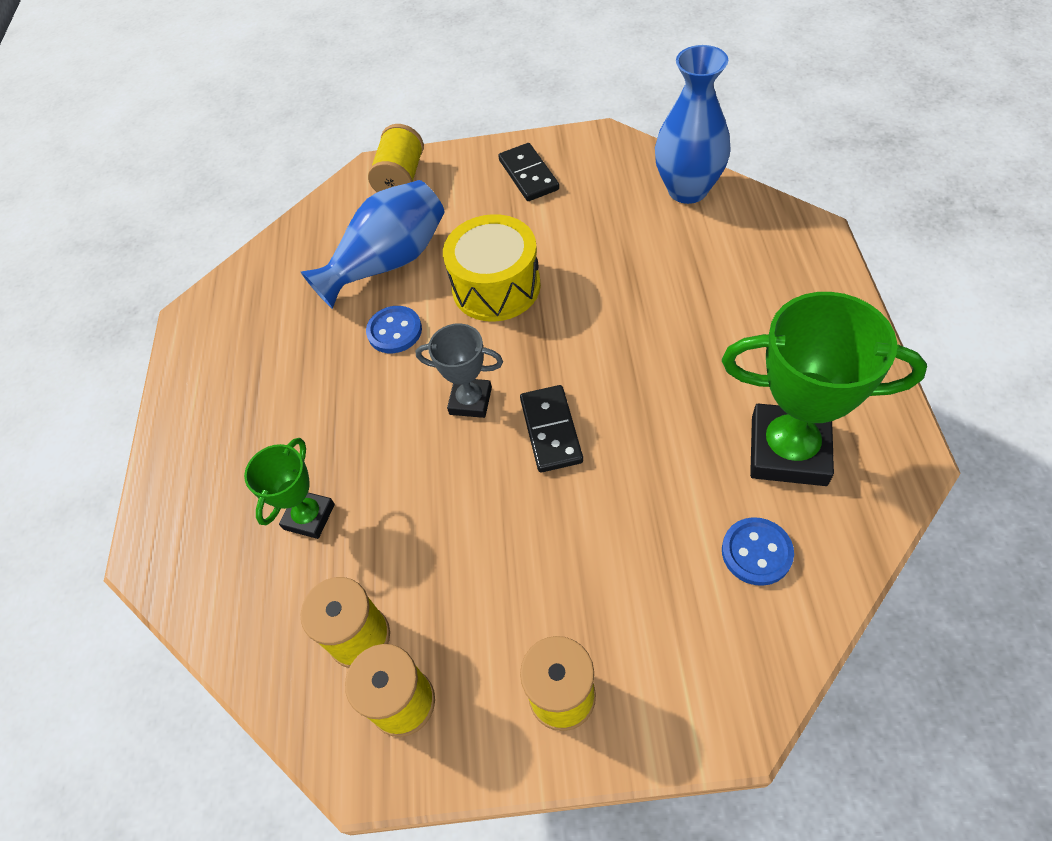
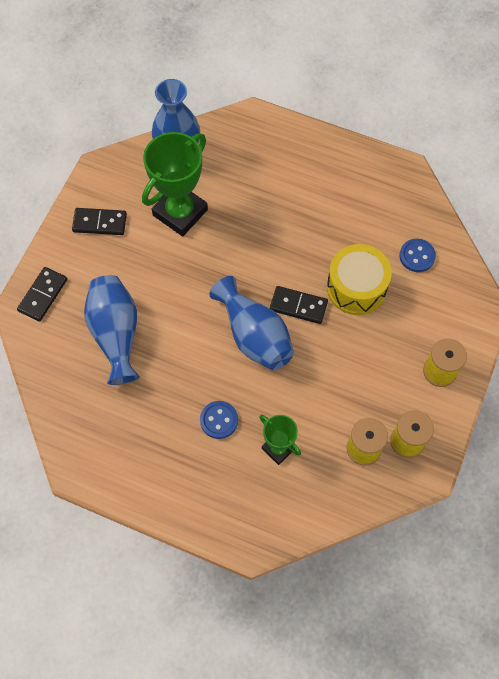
camera: 70 degrees left, 10 degrees up
(394, 331) = (176, 353): blue button -> blue button (219, 420)
(401, 178) = (42, 295): yellow spool -> black domino
(470, 401) = (254, 335): grey trophy -> blue vase
(496, 287) = (180, 284): yellow drum -> yellow drum (356, 287)
(788, 450) = (374, 211): green trophy -> green trophy (180, 212)

